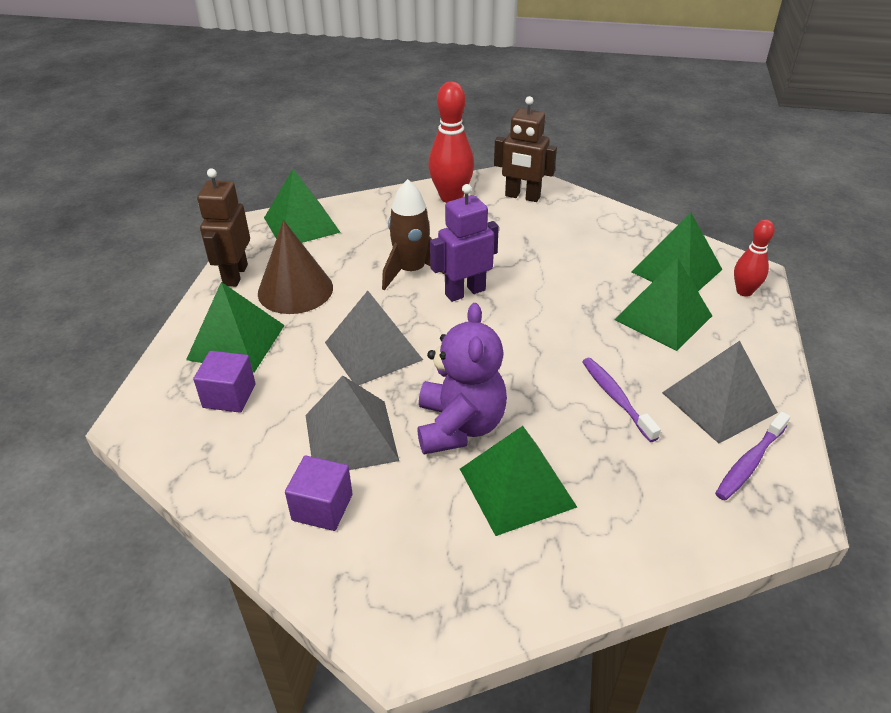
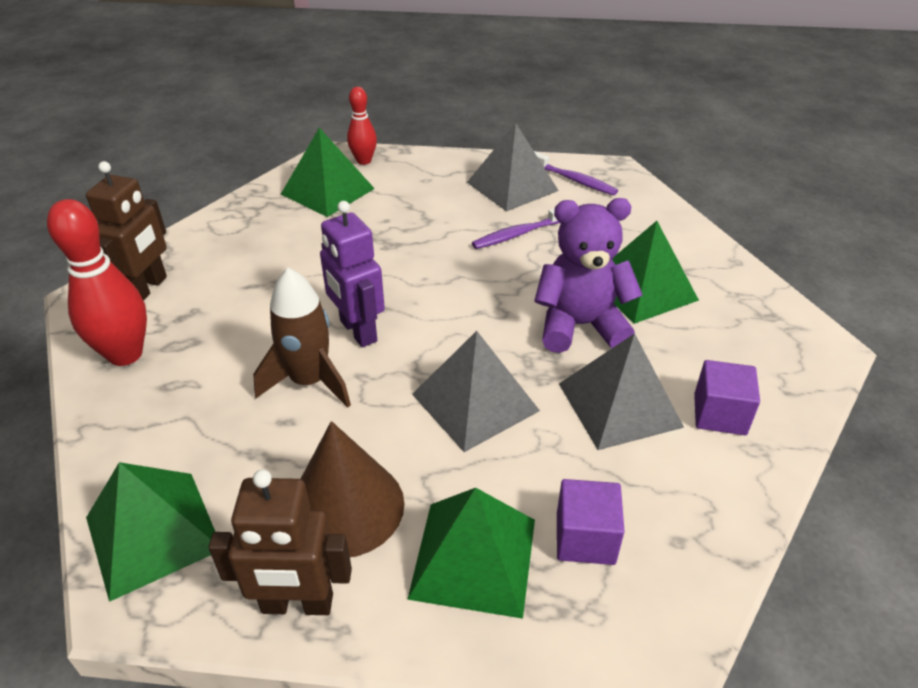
camera: 95 degrees left, 0 degrees up
(663, 317) = (403, 203): green pyramid -> none

